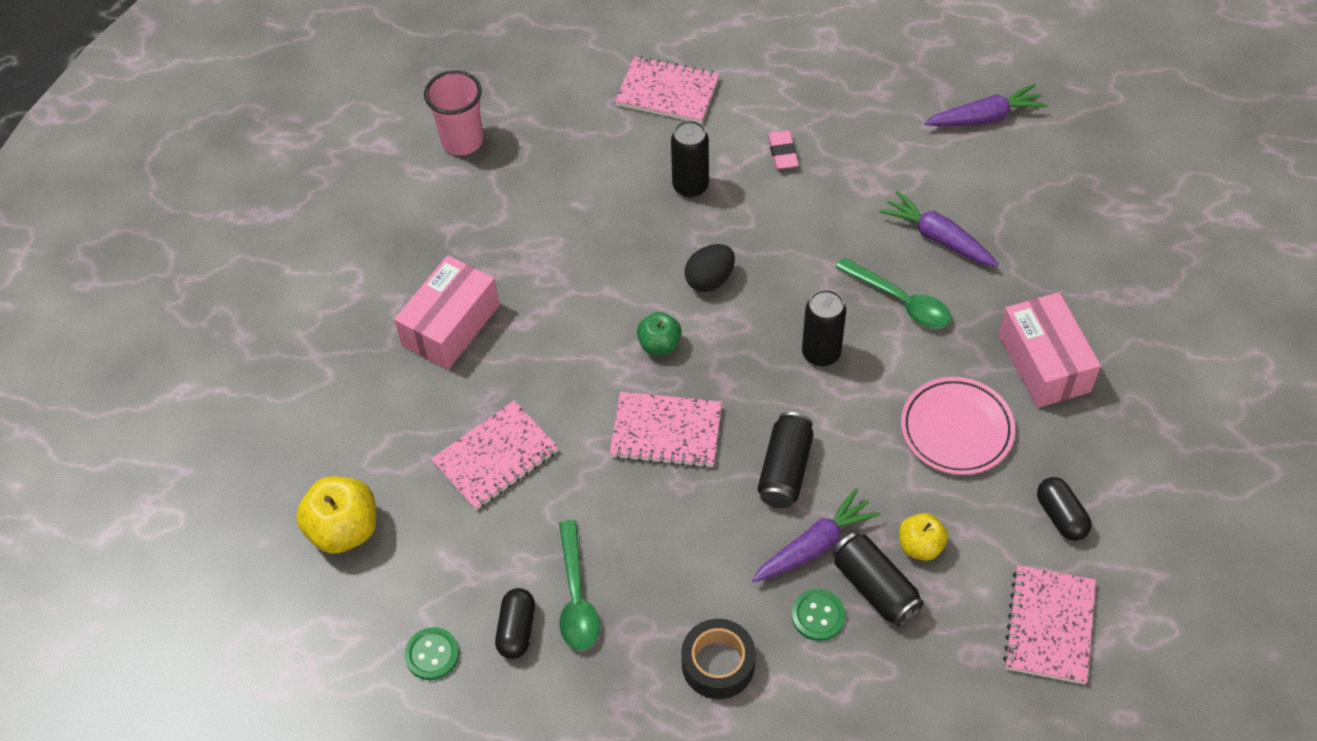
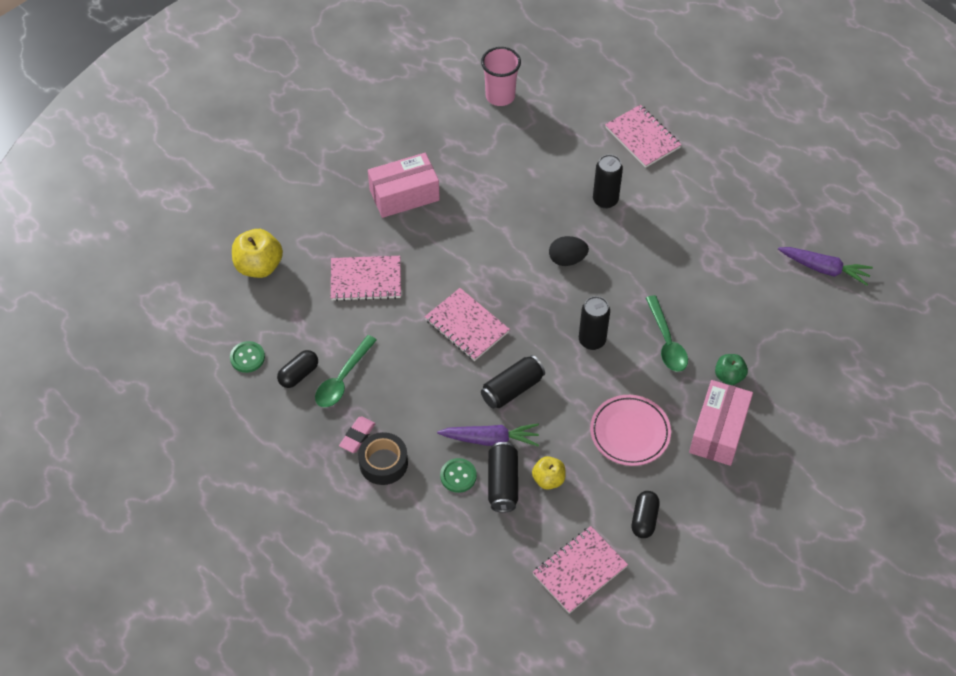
camera: 35 degrees right, 0 degrees up
(659, 344) = (506, 277): green apple -> green apple (729, 376)
(782, 152) = (678, 214): pink eraser -> pink eraser (357, 436)
(938, 238) = (724, 320): purple carrot -> none

